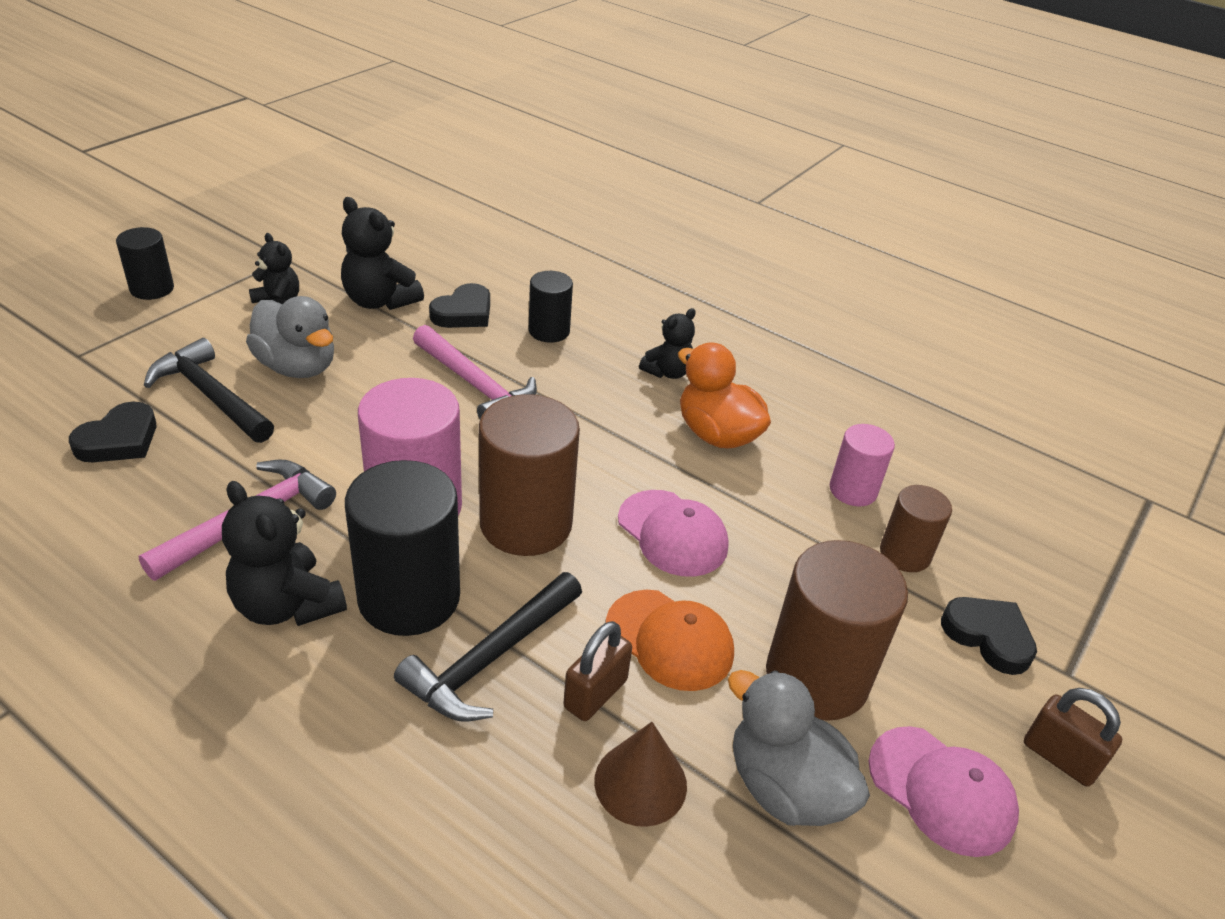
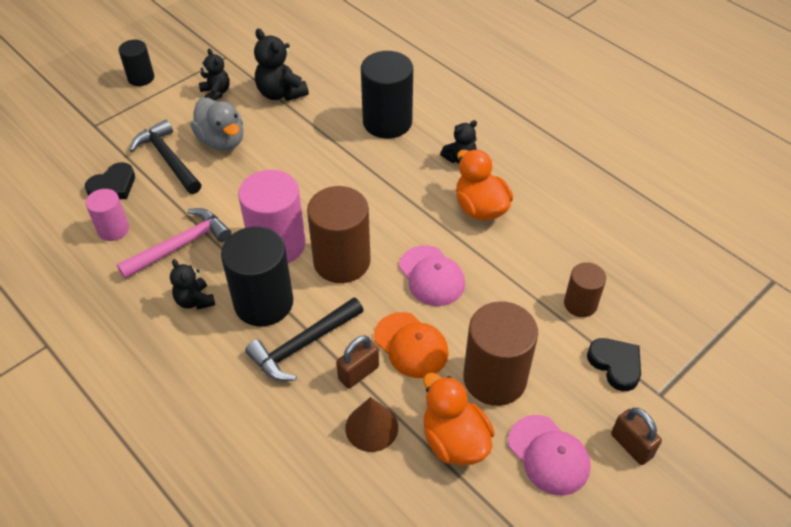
camera: 15 degrees right, 10 degrees up
(287, 605) = (195, 300): black teddy bear -> black teddy bear, size x0.64
(463, 313) = (333, 105): black heart -> none
(476, 385) = (330, 161): pink hammer -> none
(549, 331) = (387, 122): black cylinder -> black cylinder, size x1.78
(785, 787) = (454, 440): grey duck -> orange duck
(853, 490) = (560, 256): pink cylinder -> pink cylinder (113, 229)

